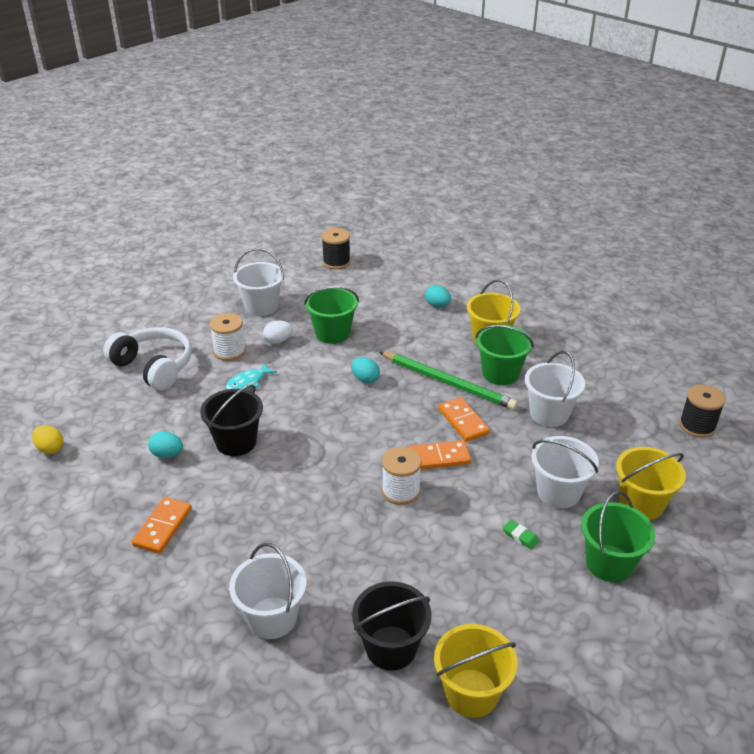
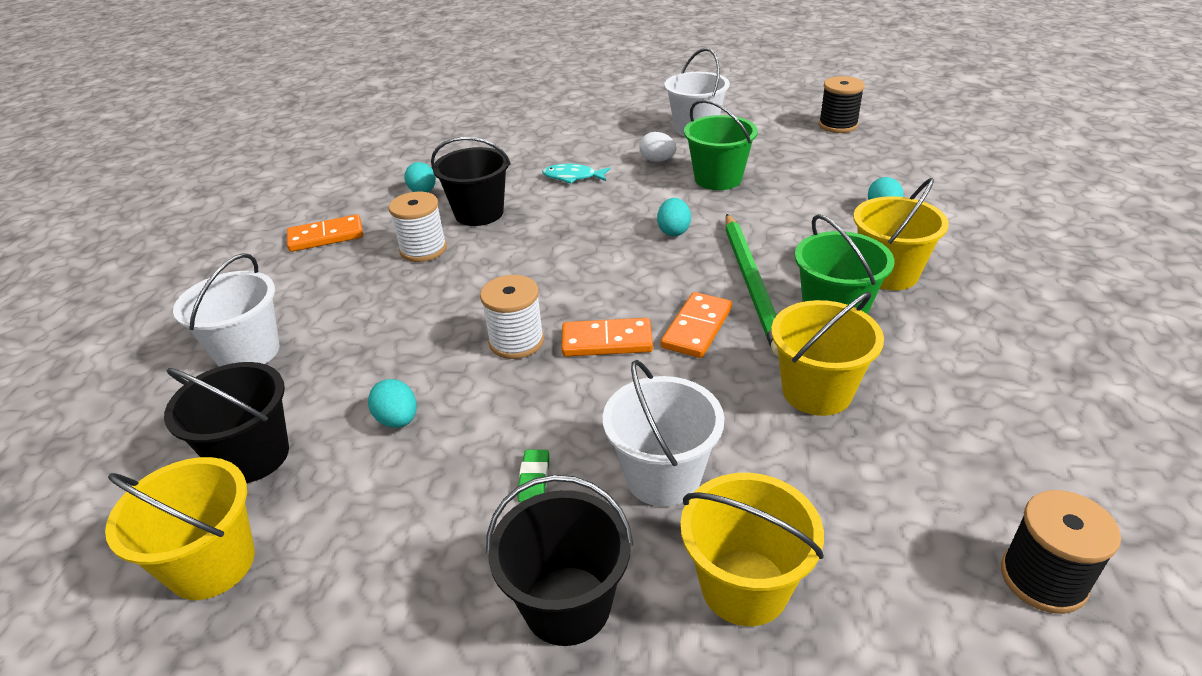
camera: 55 degrees right, 0 degrees up
(50, 449) = (375, 146): yellow egg -> none
(154, 367) = (531, 131): white headphones -> none
(229, 351) = (604, 148): white spool -> white spool (423, 249)
(422, 570) = (398, 420): none -> turquoise egg
(439, 457) = (607, 341): orange domino -> orange domino turned 45 degrees counterclockwise
(549, 414) = (817, 391): white bucket -> yellow bucket
(609, 563) = (567, 605): green bucket -> black bucket

